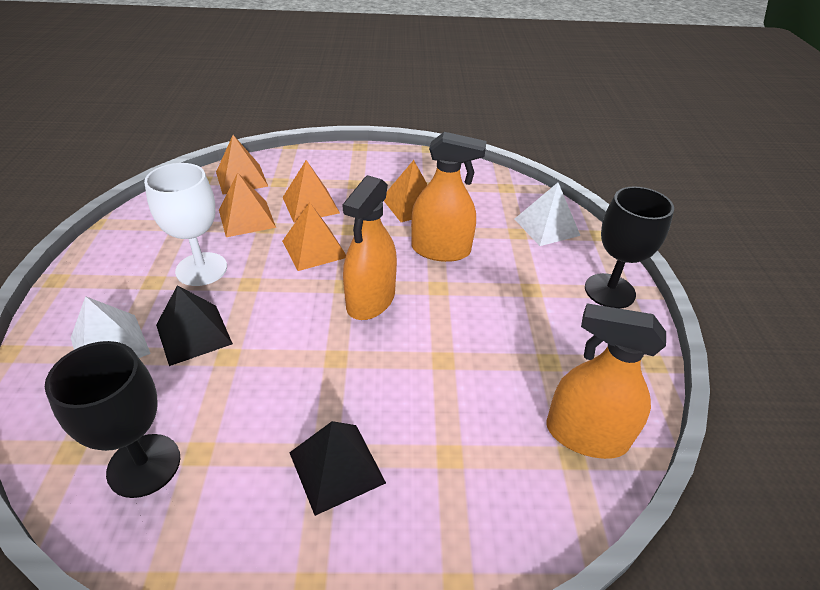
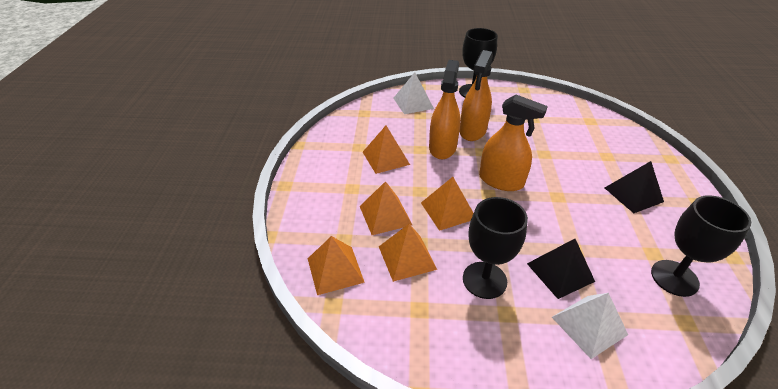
camera: 85 degrees left, 0 degrees up
(201, 269) = (484, 280): white goblet -> black goblet
(586, 435) = (576, 115): orange spray bottle -> orange spray bottle (473, 131)

